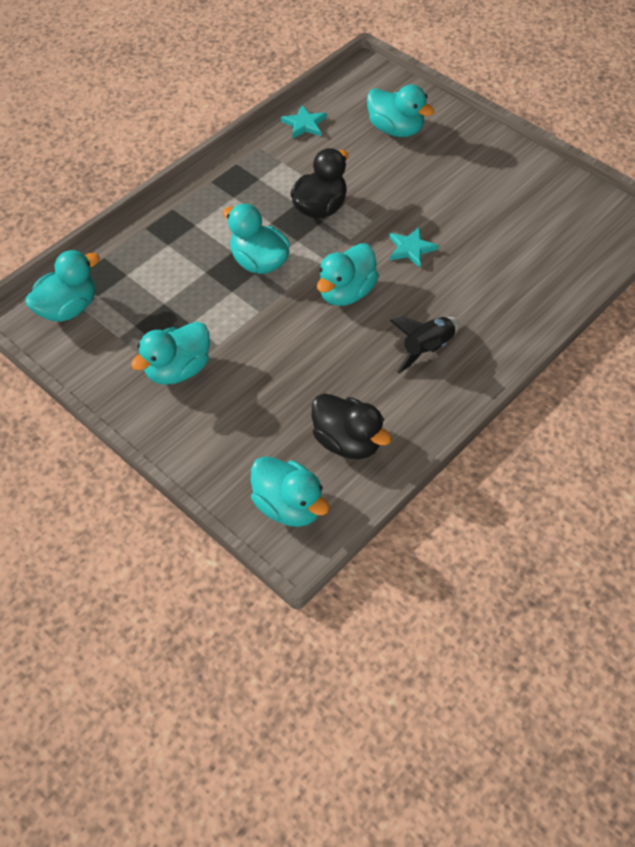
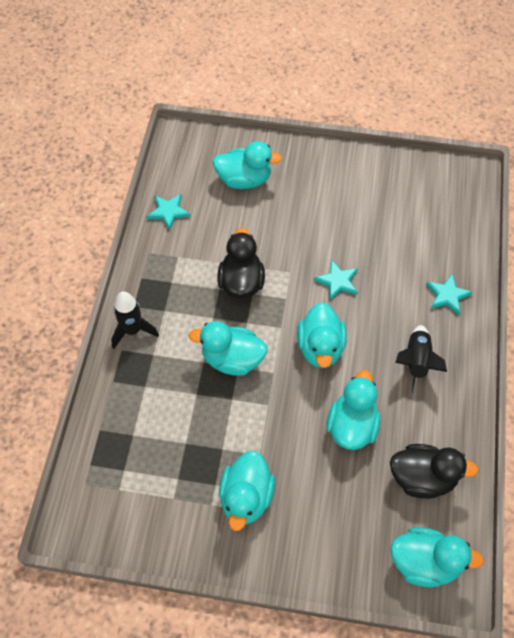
camera: 35 degrees left, 5 degrees up
(68, 308) = (108, 497): turquoise duck -> turquoise duck (352, 426)
(194, 199) = (132, 331): none -> black rocket
(510, 311) = (447, 295): none -> turquoise star

